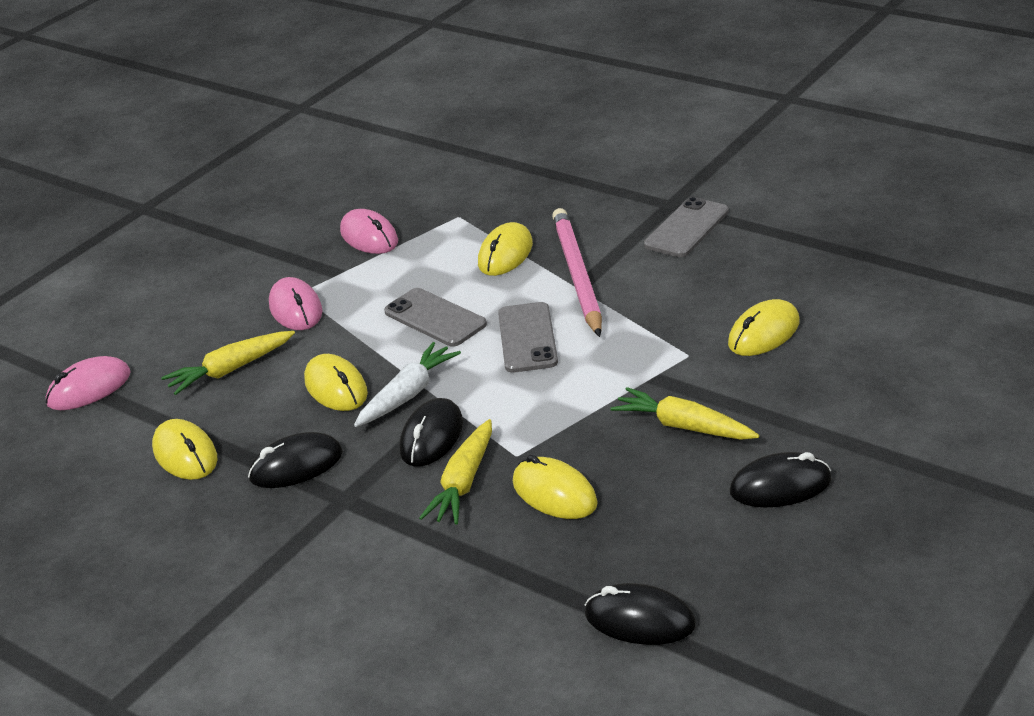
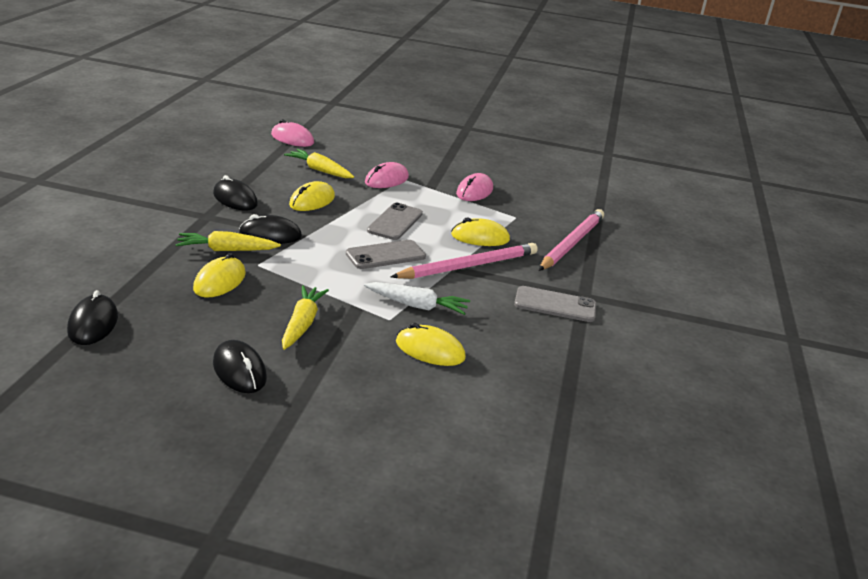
camera: 60 degrees right, 5 degrees down
(185, 454) = (240, 169): yellow mouse -> none
(408, 394) = (311, 223): white carrot -> white carrot (417, 305)
(545, 188) = (572, 243): none -> pink pencil

